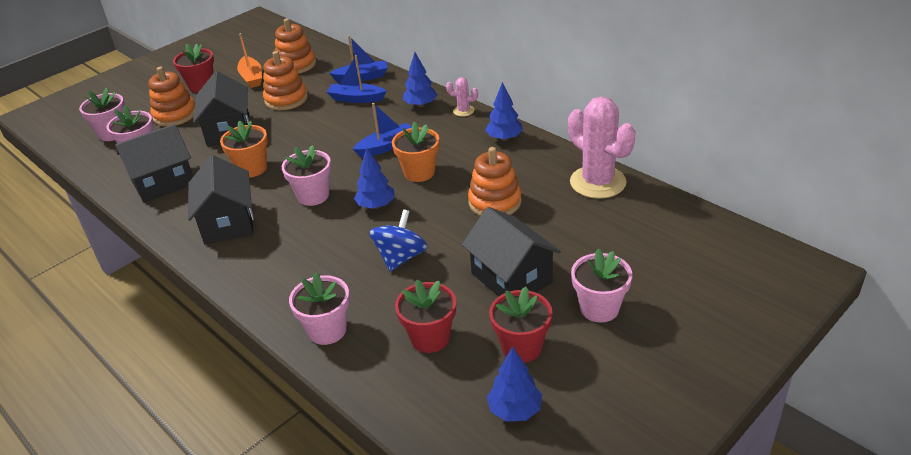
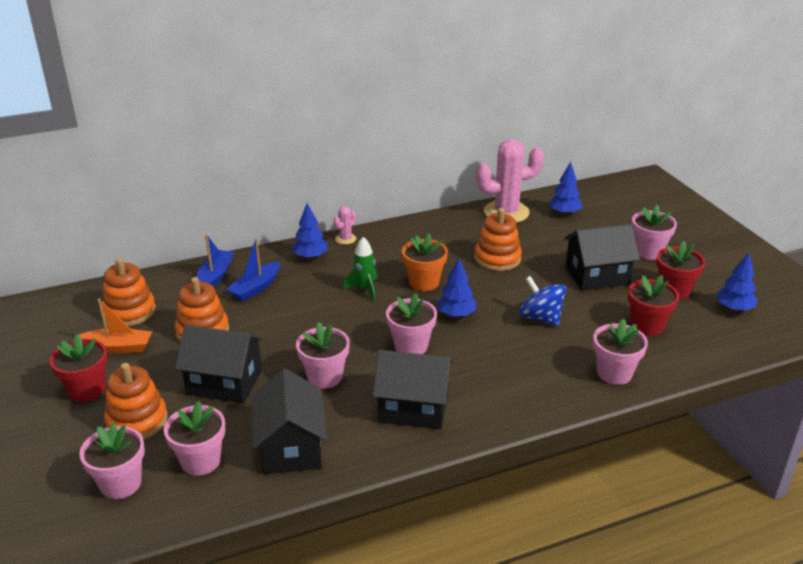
camera: 70 degrees left, 5 degrees down
(252, 168) = (325, 377): orange flower pot -> pink flower pot
(386, 146) = (364, 289): blue boat -> green rocket
(504, 138) = (409, 232): blue tree -> blue tree (564, 213)

